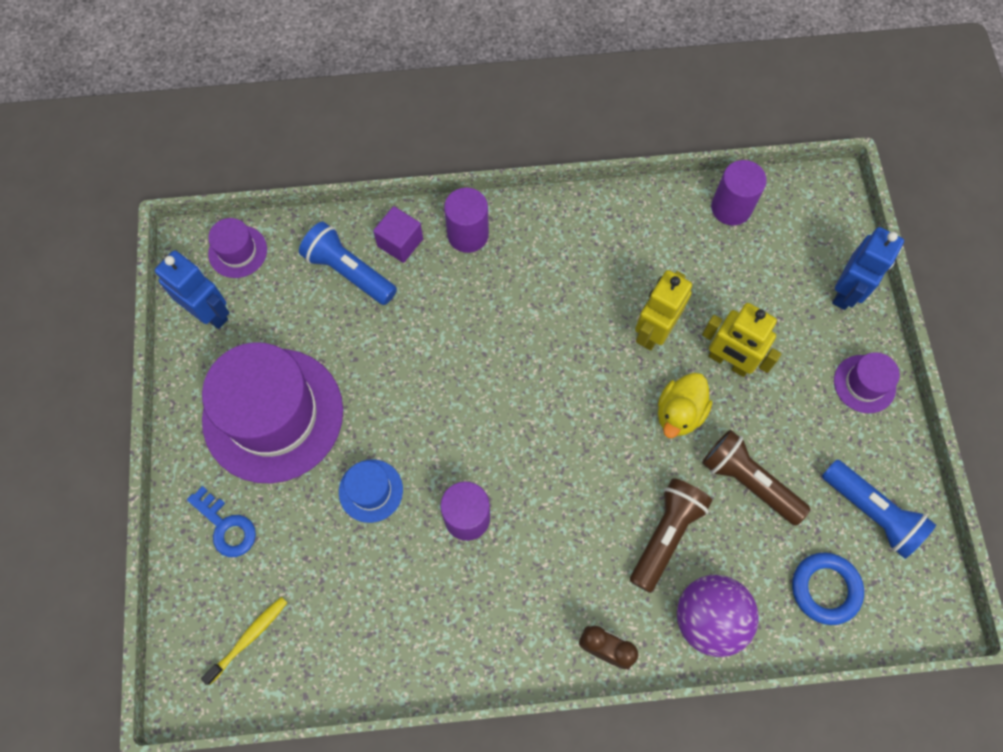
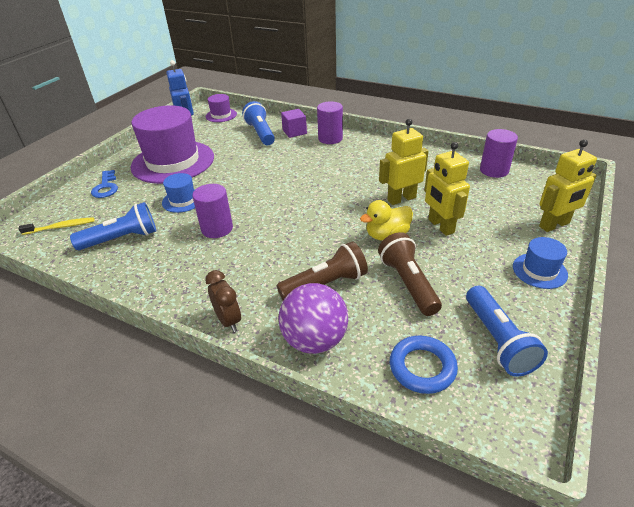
camera: 35 degrees right, 30 degrees down
(358, 608) = (121, 239): none -> blue flashlight
(846, 292) = (554, 225): blue robot -> yellow robot
(864, 384) = (539, 270): purple hat -> blue hat

